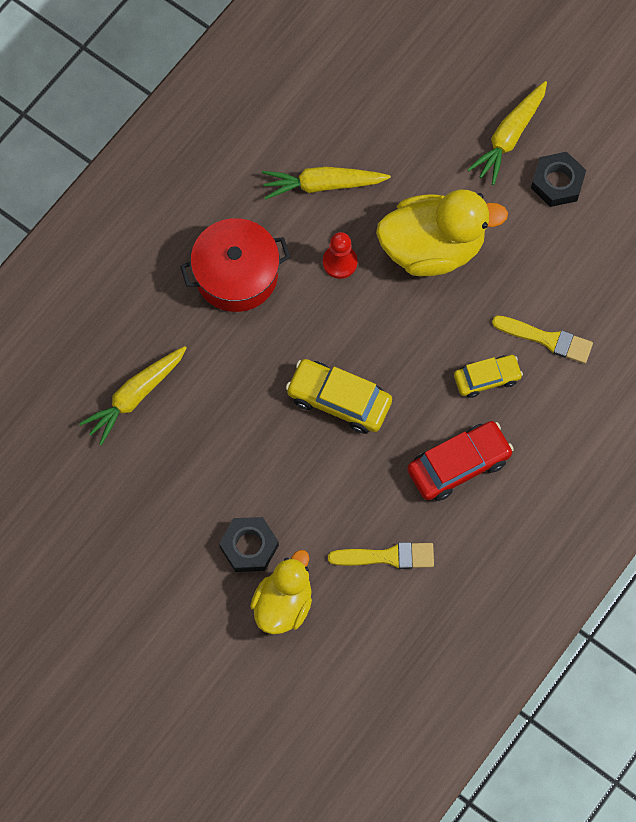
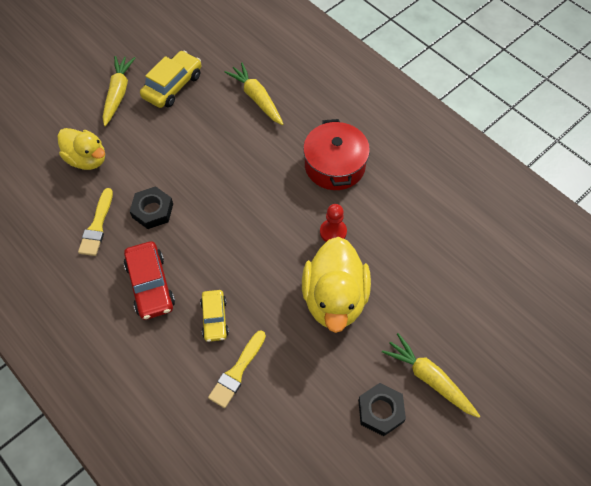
camera: 100 degrees right, 10 degrees down
(249, 546) = (133, 146): black nut -> black nut (152, 210)
(322, 185) = (399, 230): yellow carrot -> yellow carrot (118, 93)
(339, 400) = (223, 214): yellow car -> yellow car (172, 86)

